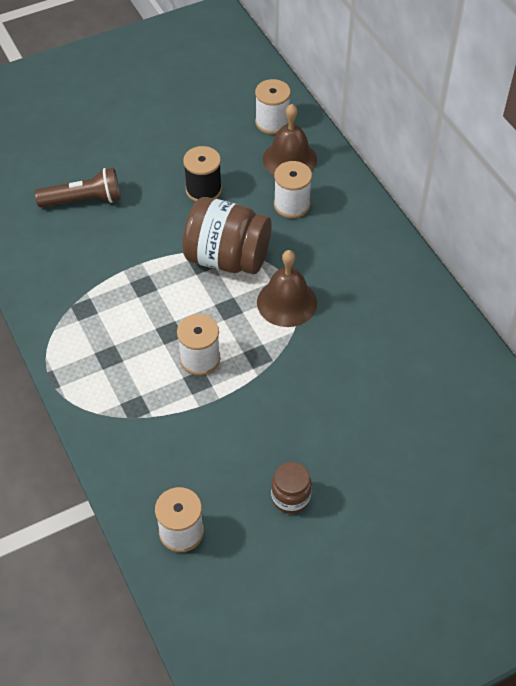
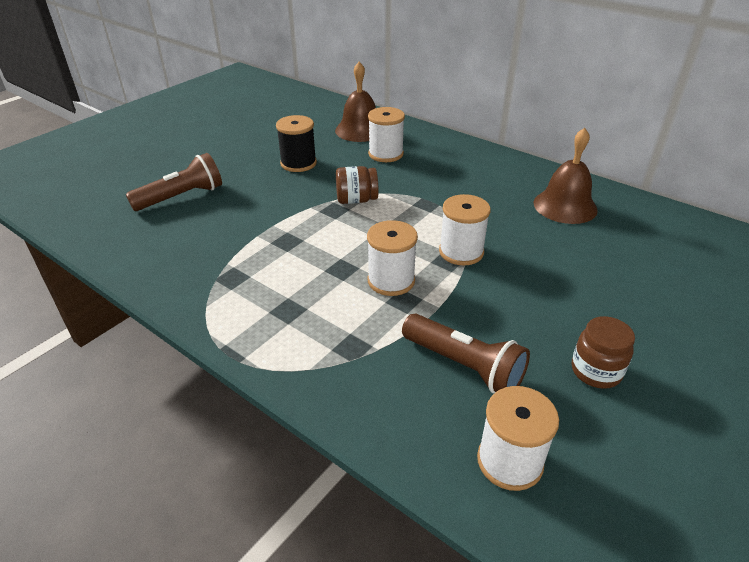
camera: 25 degrees left, 15 degrees down
(202, 454) = (464, 366): none -> brown flashlight
(227, 258) = (356, 200): brown jar -> brown jar, size x0.51
(272, 122) = (327, 114): white spool -> white spool (461, 252)
(287, 302) = (439, 214): brown bell -> brown bell (565, 206)

